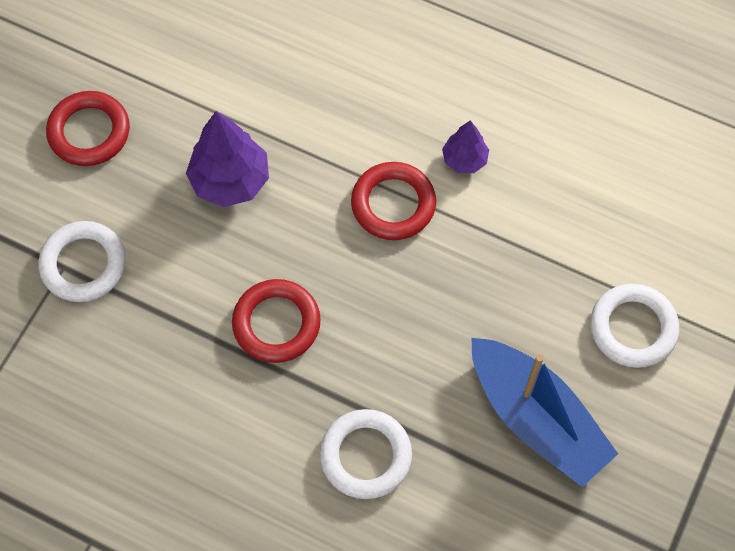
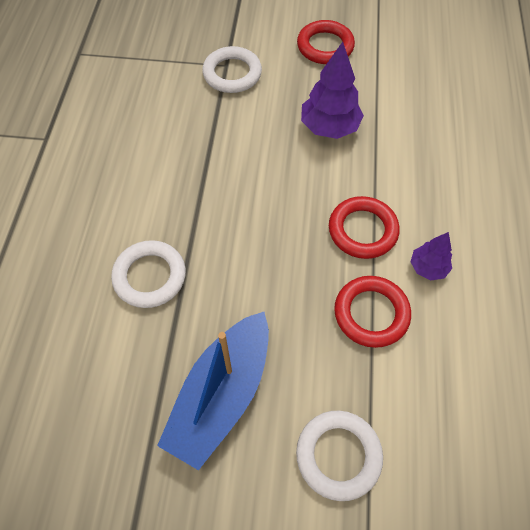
camera: 70 degrees right, 5 degrees down
(276, 323) = (233, 188): red ring -> red ring (371, 313)

